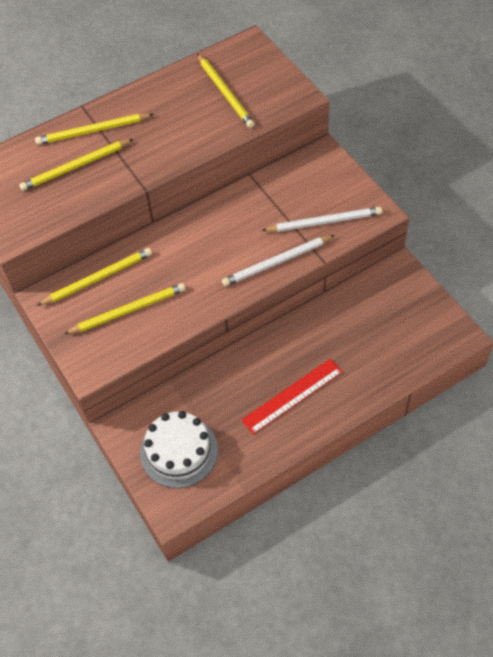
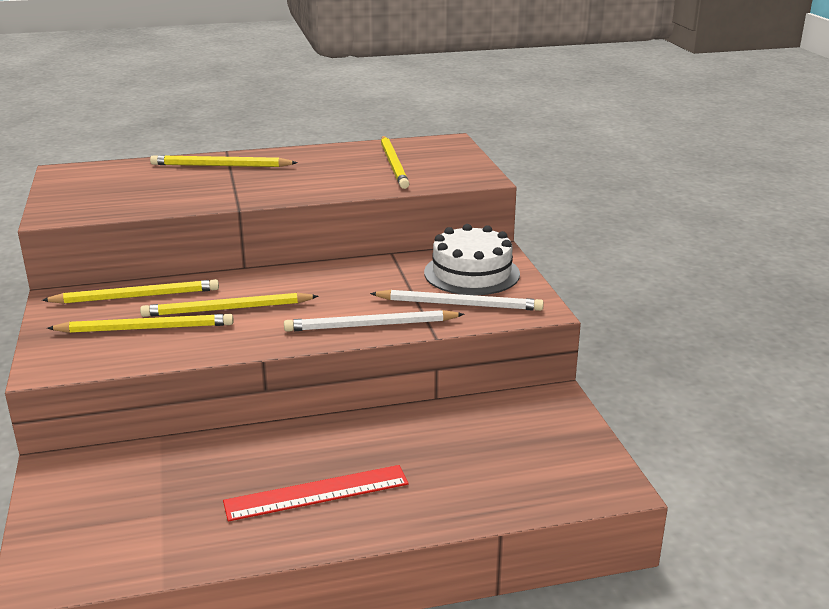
camera: 15 degrees right, 30 degrees down
(75, 167) = (176, 183): yellow pencil -> yellow pencil (227, 309)
(179, 451) = (108, 514): white cake -> white cake (471, 273)

